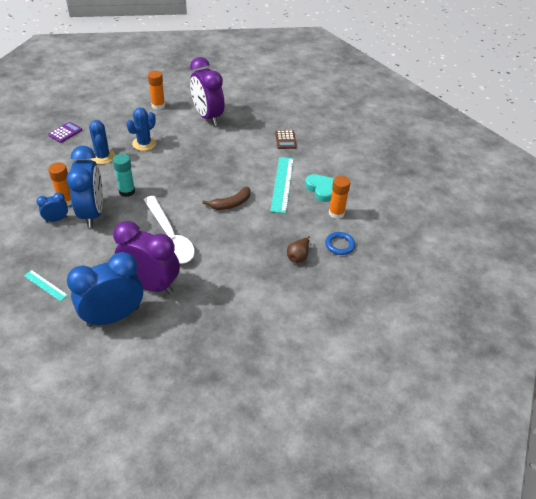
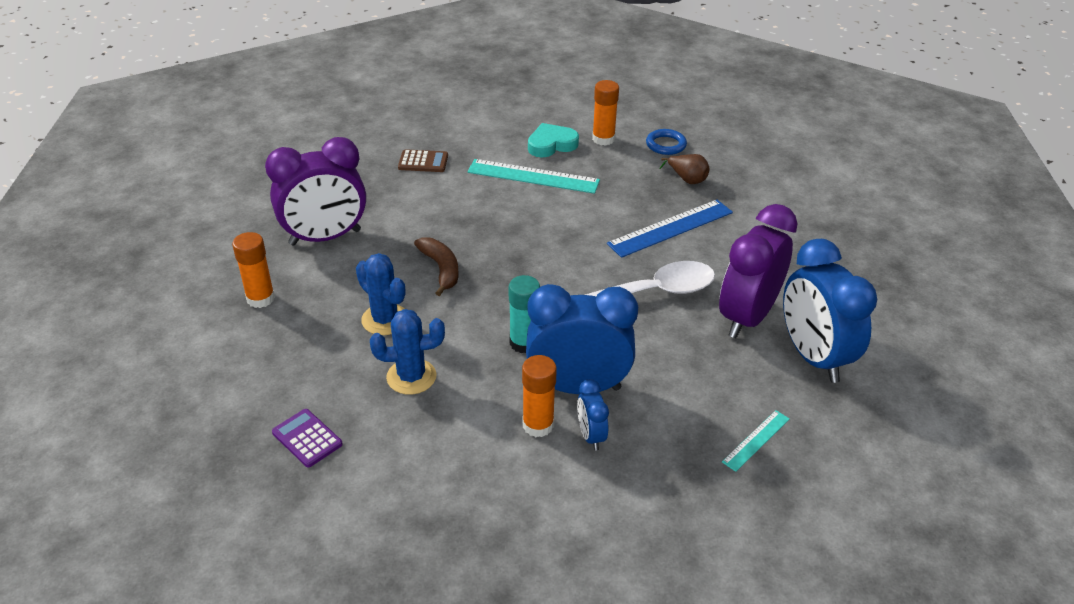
camera: 80 degrees left, 5 degrees down
(231, 204) = (572, 228): brown banana -> brown banana (441, 269)
(239, 248) = (670, 228): none -> blue ruler

